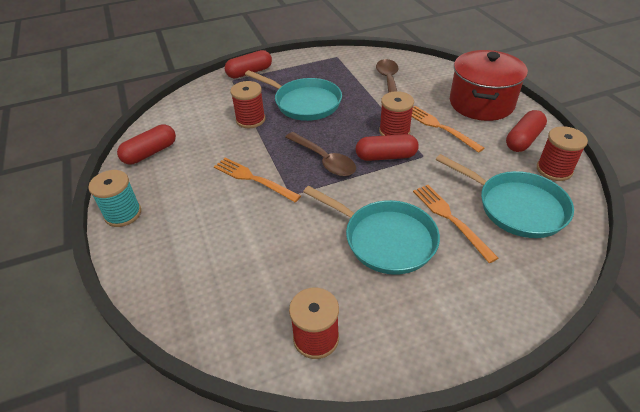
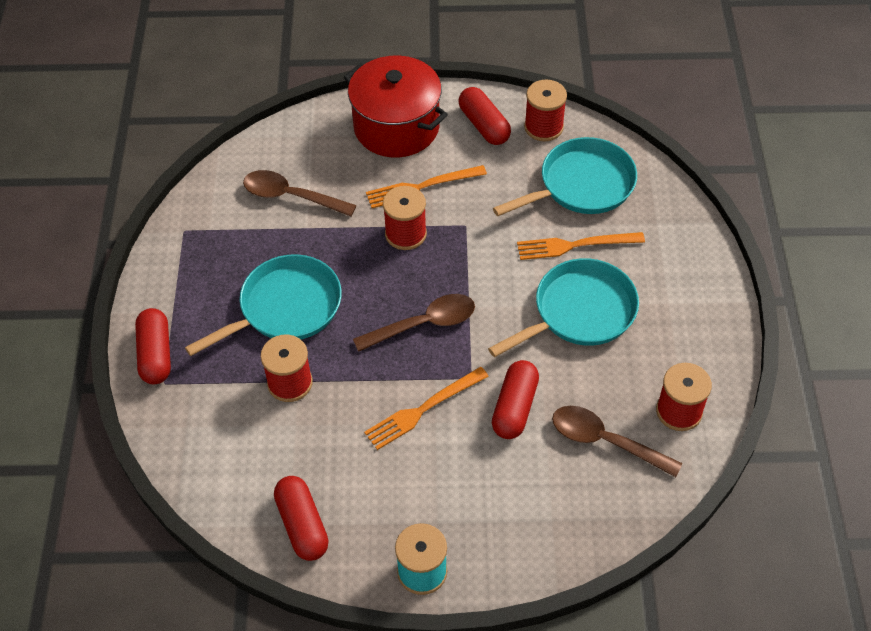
camera: 70 degrees left, 10 degrees up
(263, 290) = (605, 441): none -> brown spoon
(386, 156) = (448, 260): red capsule -> red capsule (514, 407)

